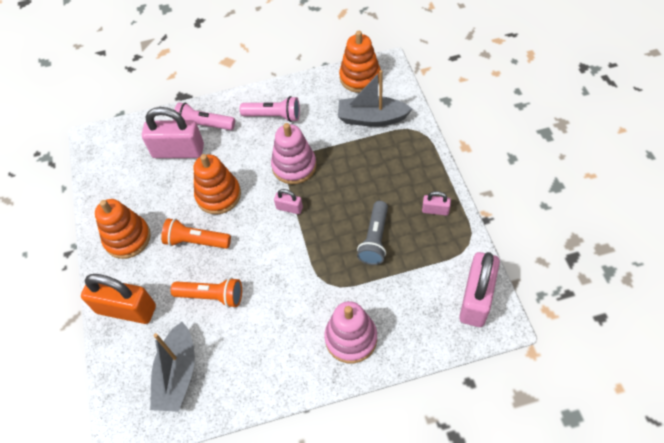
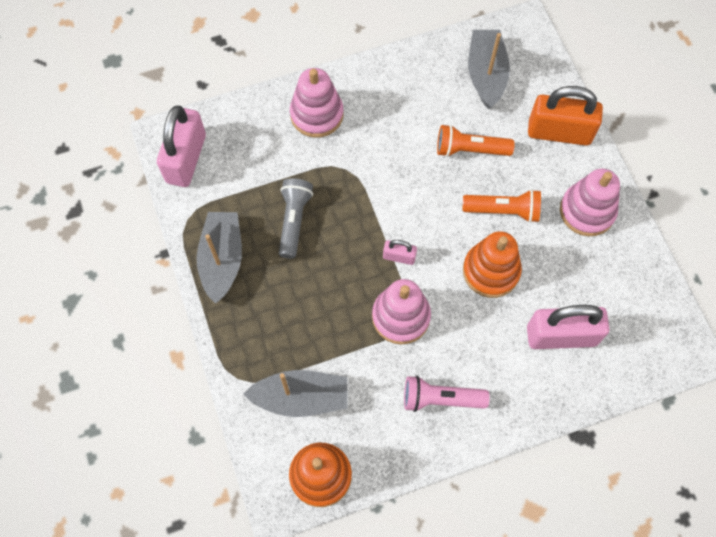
camera: 170 degrees right, 10 degrees up
(127, 238) = (587, 211): orange stacking toy -> pink stacking toy
(204, 125) = (537, 380): pink flashlight -> none
(435, 210) = (222, 260): pink padlock -> grey boat

